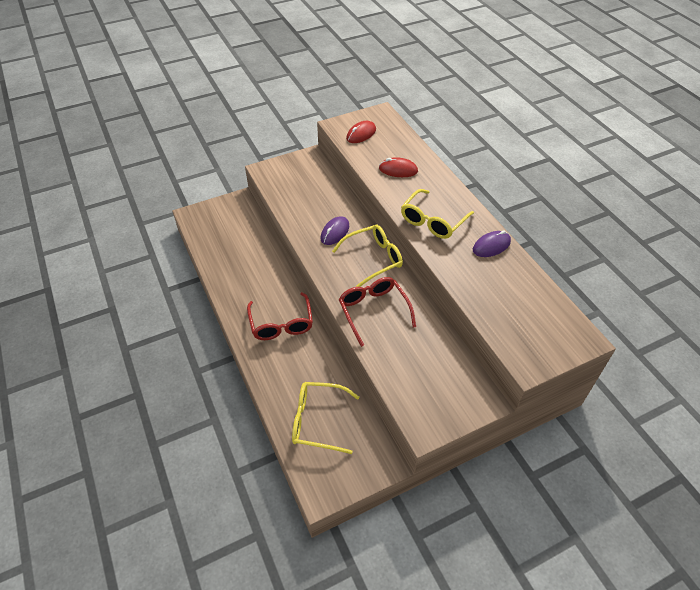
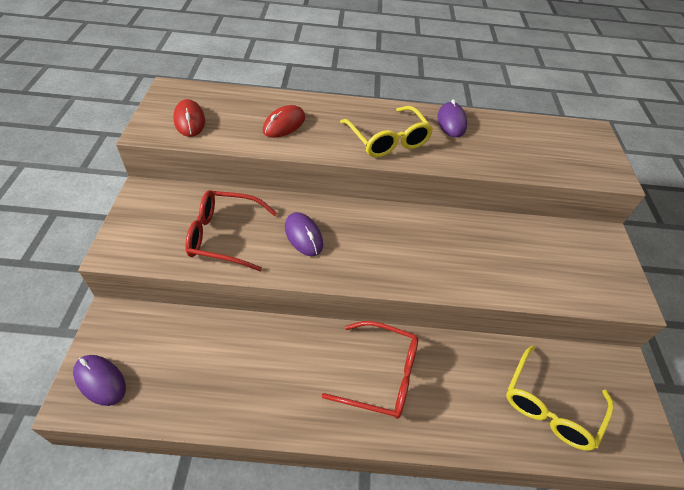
camera: 65 degrees left, 0 degrees up
(206, 217) = (100, 381): none -> purple mouse
(372, 259) = (373, 224): yellow glasses -> none
(374, 311) = (454, 262): red glasses -> red glasses (225, 236)

